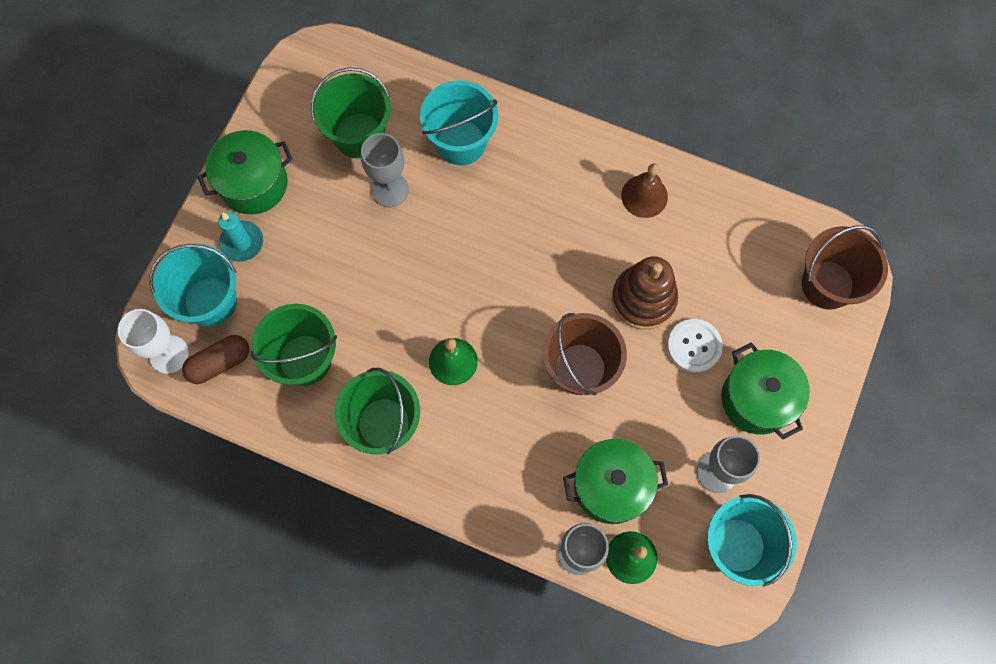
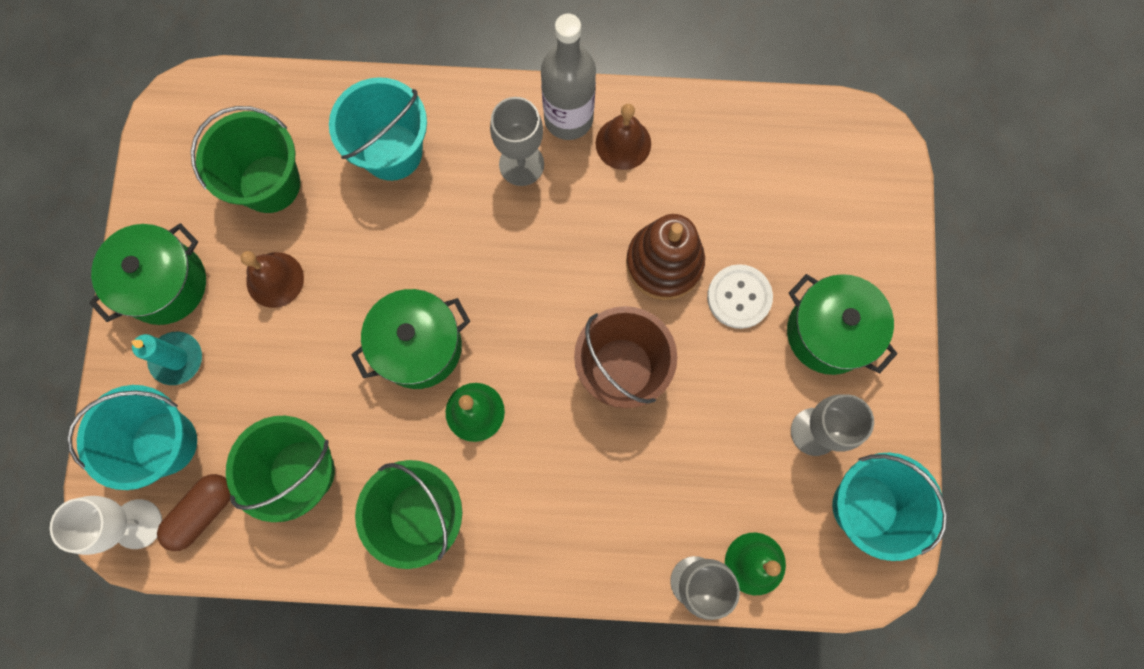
camera: 20 degrees left, 5 degrees up
(337, 208) = (275, 279): none -> brown bell
(390, 190) = (329, 236): grey goblet -> grey goblet (521, 164)
(608, 162) = (568, 118): none -> grey bottle
(611, 486) = (704, 491): green pot -> green pot (419, 346)
(827, 284) = (859, 175): brown bucket -> none

